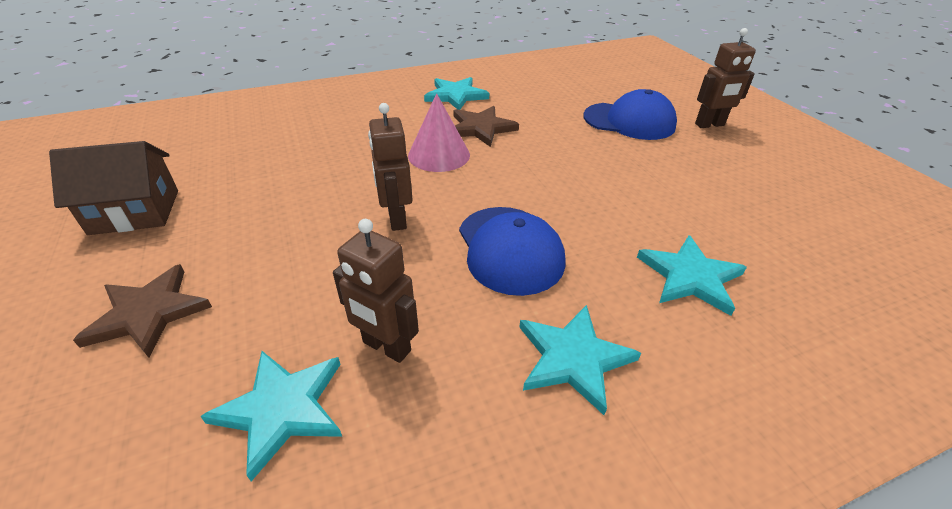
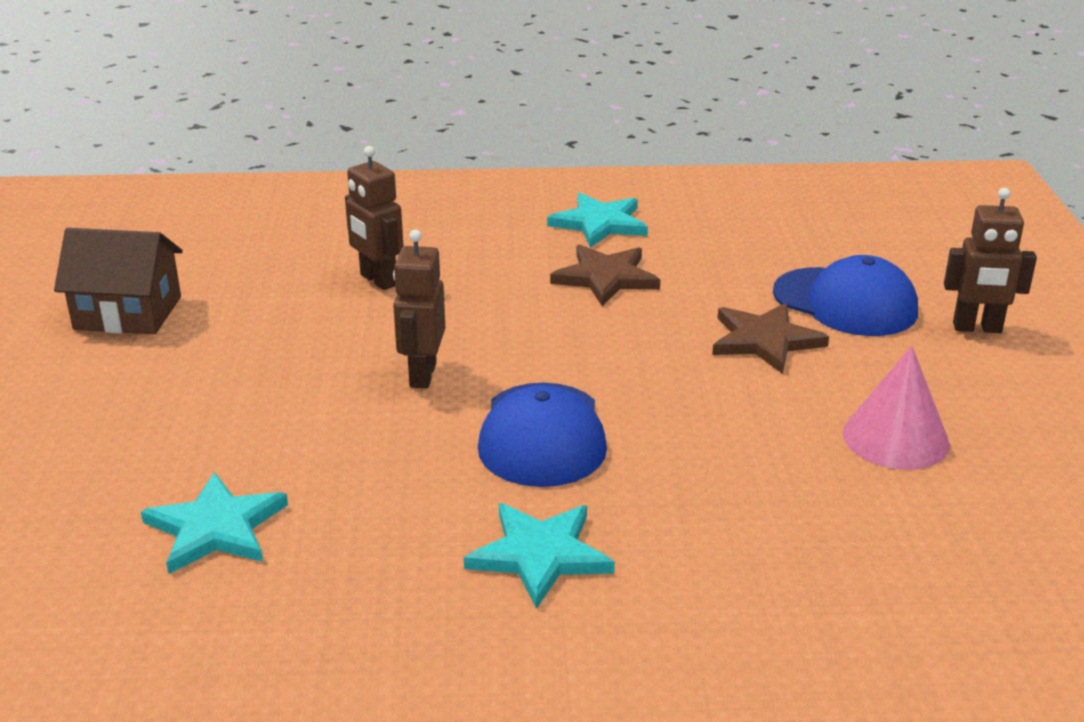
camera: 20 degrees right, 10 degrees down
(148, 313) = (116, 419): brown star -> brown star (765, 341)
(386, 347) = (342, 500): brown robot -> brown robot (378, 280)
(439, 155) = (522, 305): pink cone -> pink cone (895, 438)
(690, 277) = (754, 510): turquoise star -> none

